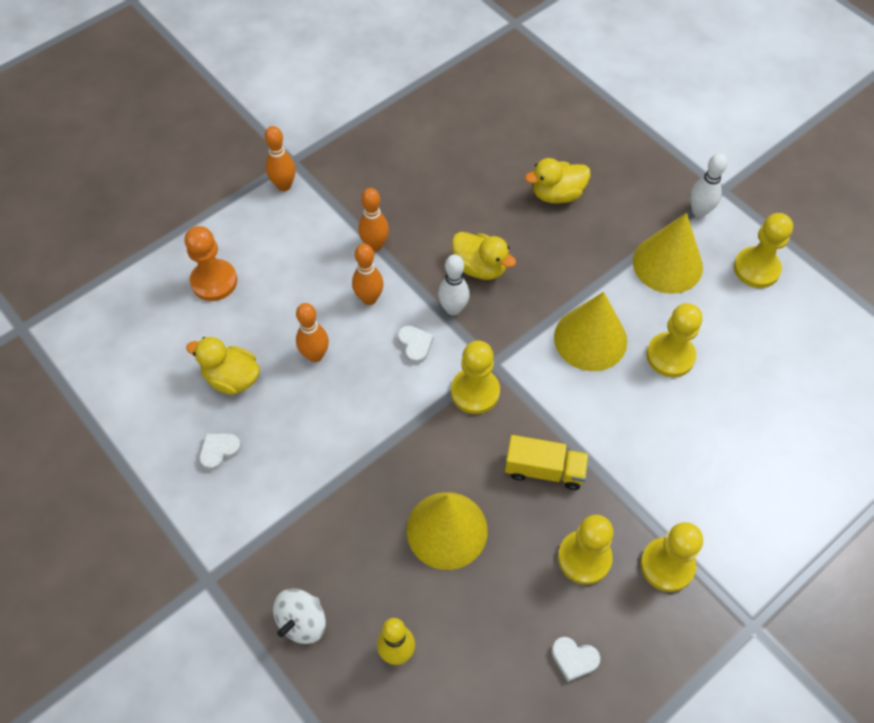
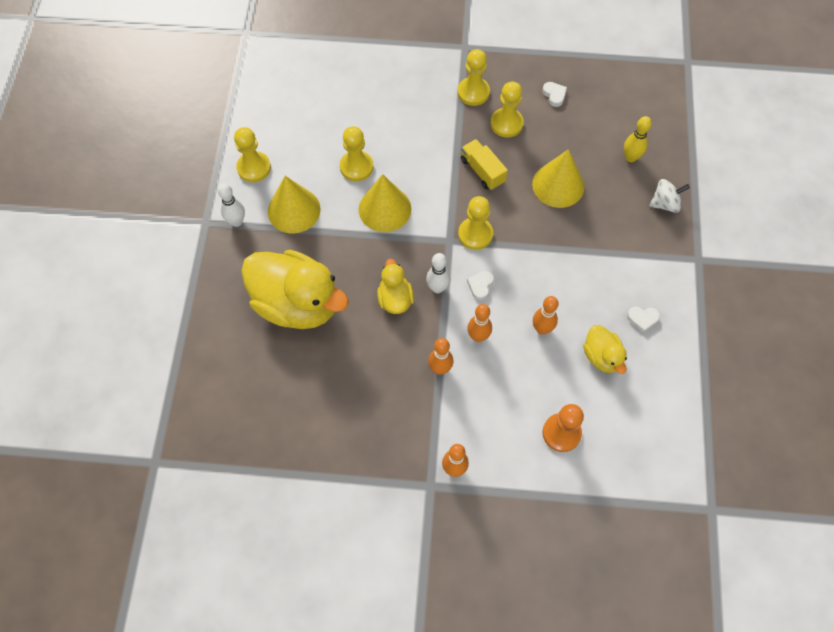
camera: 135 degrees left, 5 degrees up
(557, 194) = (297, 304): yellow duck -> yellow duck, size x2.07

